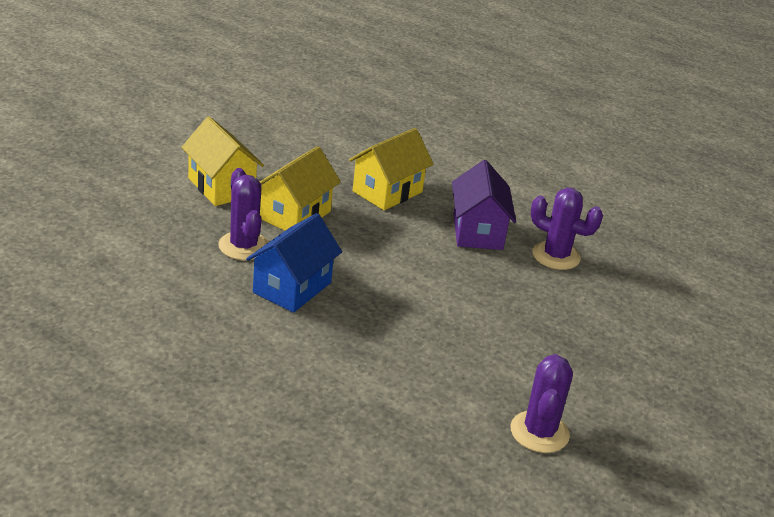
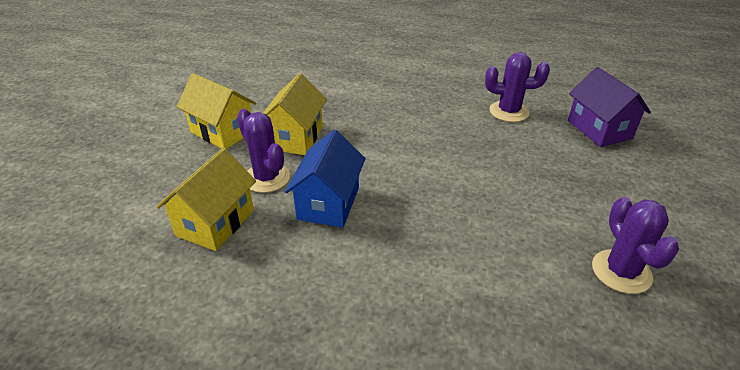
camera: 15 degrees left, 5 degrees up
(387, 192) = (356, 99): yellow house -> yellow house (215, 223)
(477, 232) = (442, 110): purple house -> purple house (599, 129)

